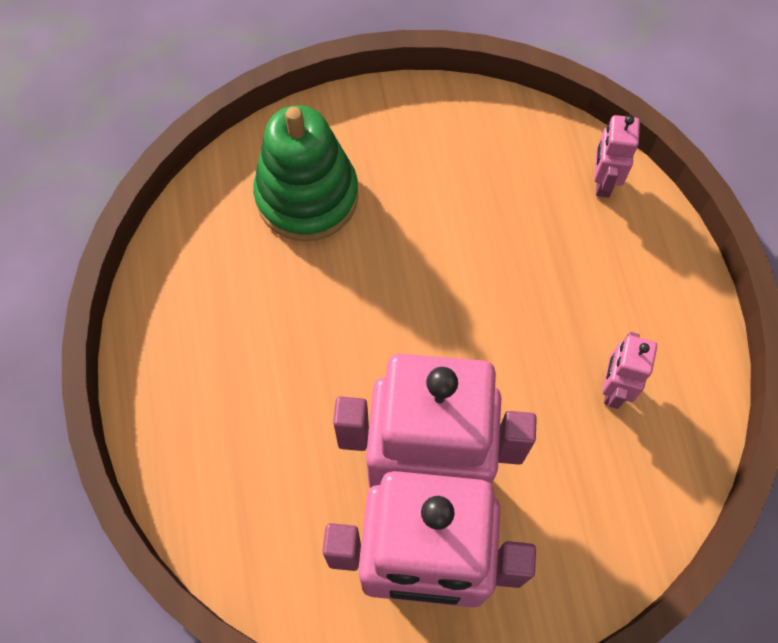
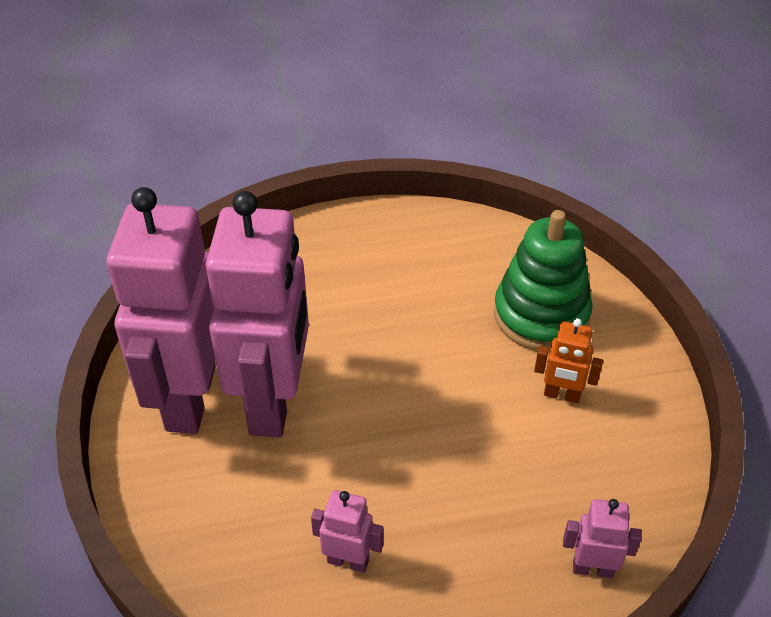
camera: 90 degrees right, 20 degrees down
(413, 187) = (561, 395): none -> orange robot

